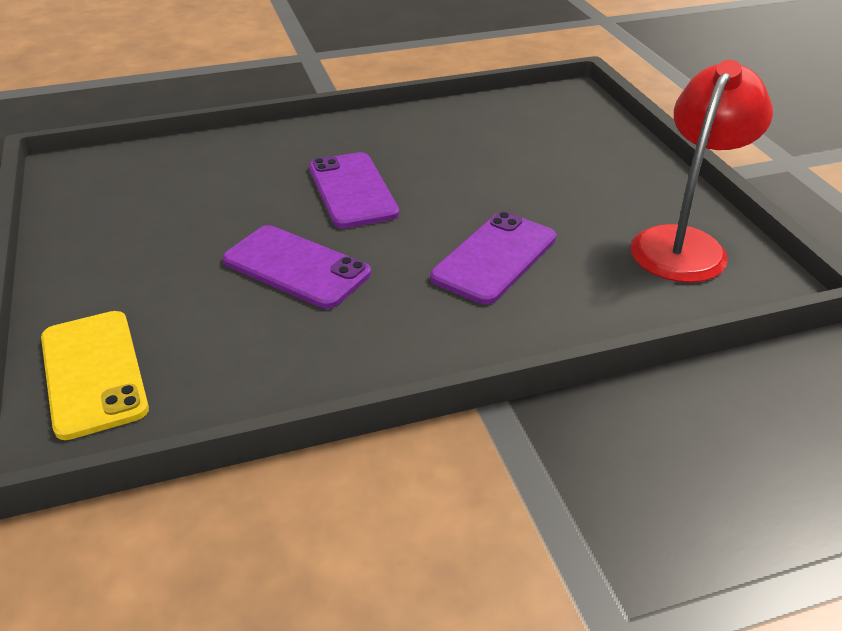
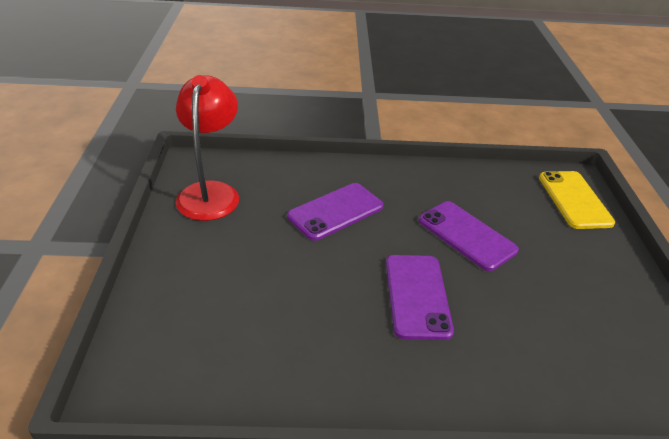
camera: 165 degrees left, 0 degrees up
(684, 244) = (211, 192): red lamp -> red lamp turned 135 degrees clockwise

